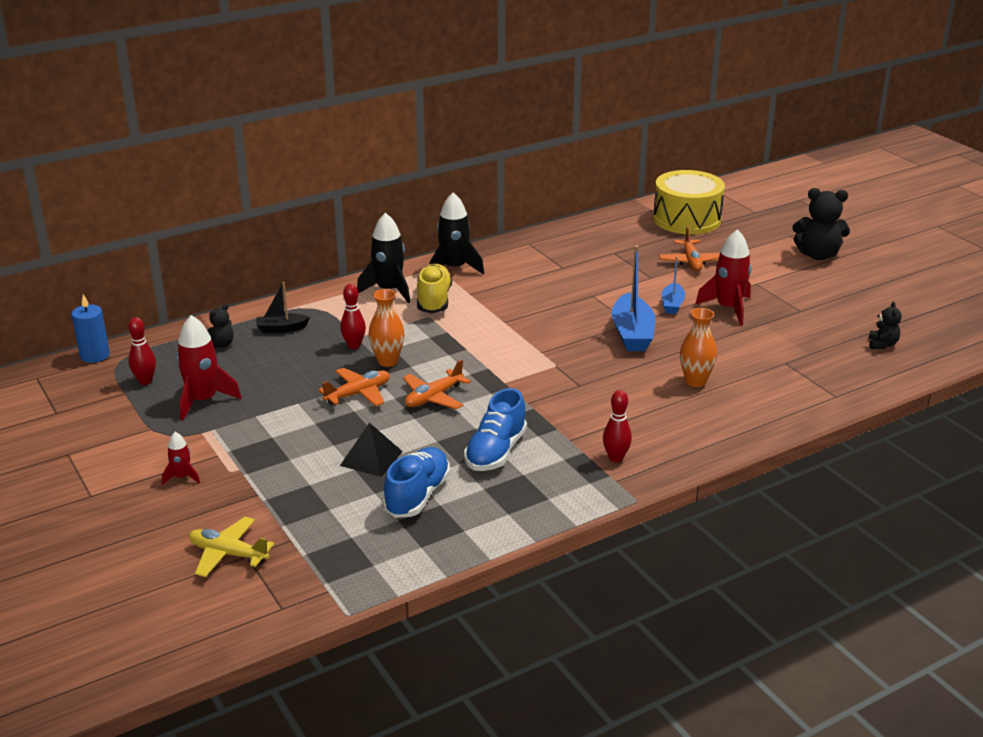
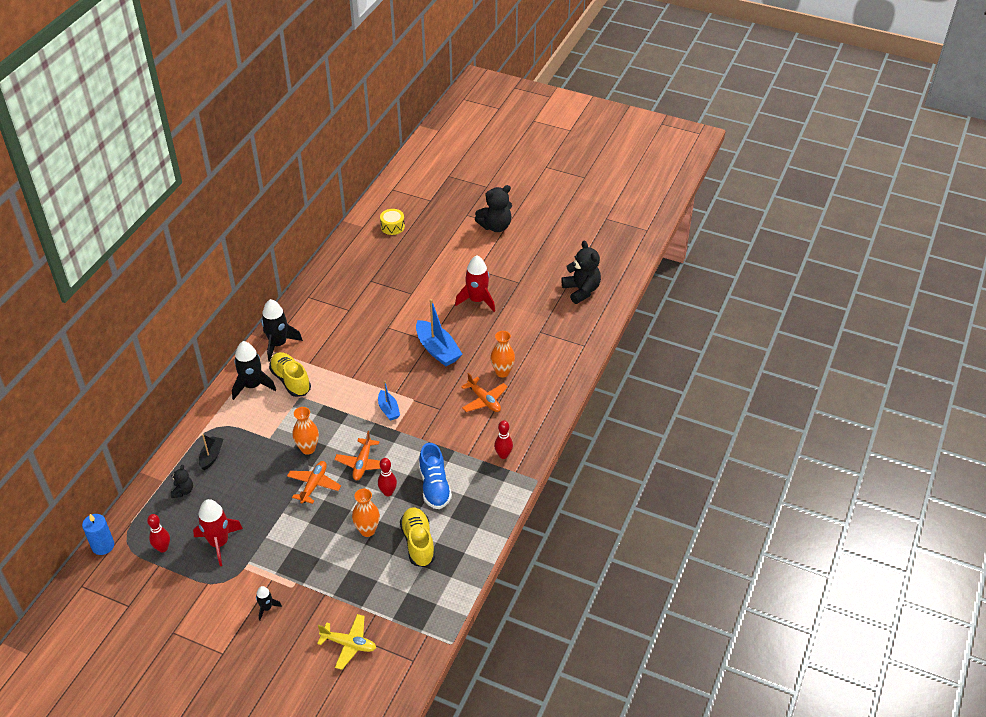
camera: 35 degrees left, 15 degrees up
(182, 477) = (266, 608): red rocket -> black rocket
(228, 554) = (349, 644): yellow plane -> yellow plane turned 150 degrees counterclockwise
(281, 329) = (211, 456): black boat -> black boat turned 150 degrees clockwise
(354, 346) = (274, 446): red bowling pin -> red bowling pin (388, 492)
(371, 458) = (367, 530): black pyramid -> orange vase
(417, 495) = (418, 543): blue shoe -> yellow shoe
(672, 304) = (442, 312): blue boat -> blue boat (388, 409)
(686, 219) = (392, 227): yellow drum -> yellow drum, size x0.48
(691, 261) = (425, 267): orange plane -> orange plane (484, 400)
(882, 344) = (581, 290): black teddy bear -> black teddy bear, size x1.88

